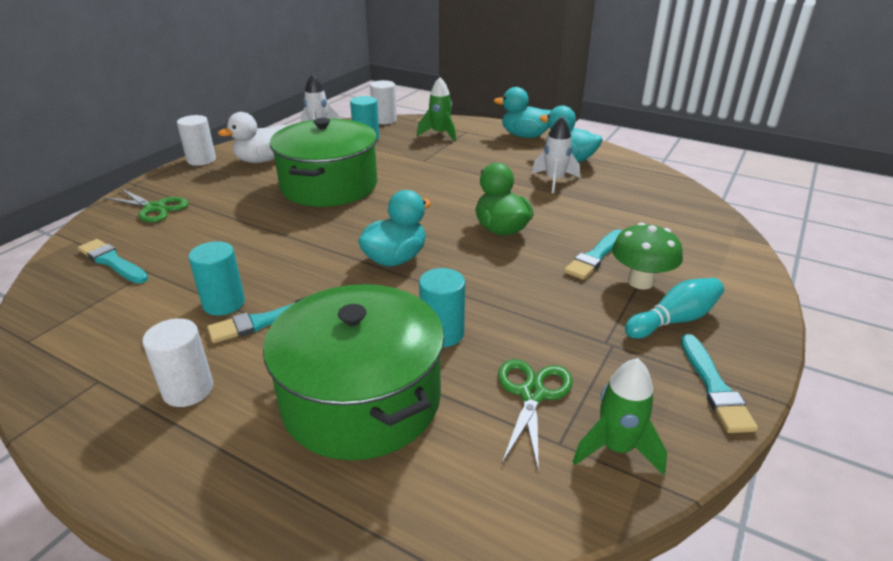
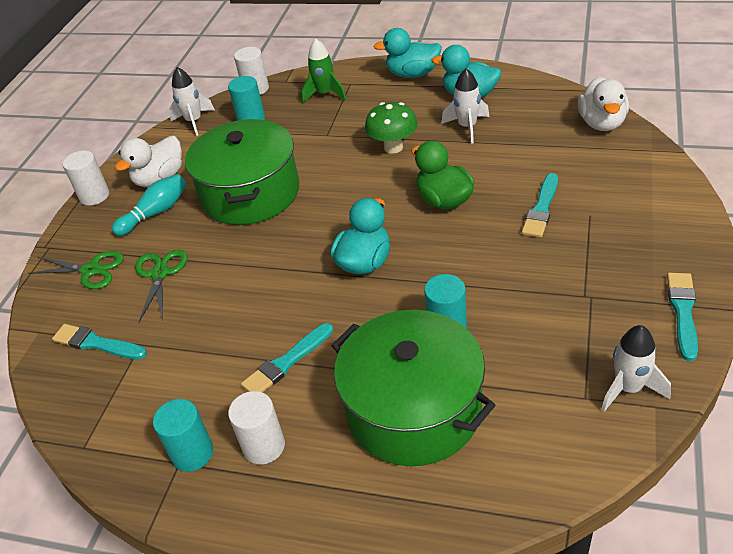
camera: 10 degrees left, 10 degrees up
(224, 303) = (237, 356): turquoise cylinder -> turquoise cylinder (192, 453)
(532, 394) = (546, 362): green scissors -> green scissors (160, 274)
(616, 448) = (628, 388): green rocket -> white rocket
(640, 282) = (590, 225): green mushroom -> green mushroom (393, 147)
(674, 320) = (631, 257): turquoise bowling pin -> turquoise bowling pin (155, 213)
(689, 204) = (602, 123): none -> white duck
(714, 387) = (683, 312): turquoise brush -> turquoise brush turned 150 degrees counterclockwise

